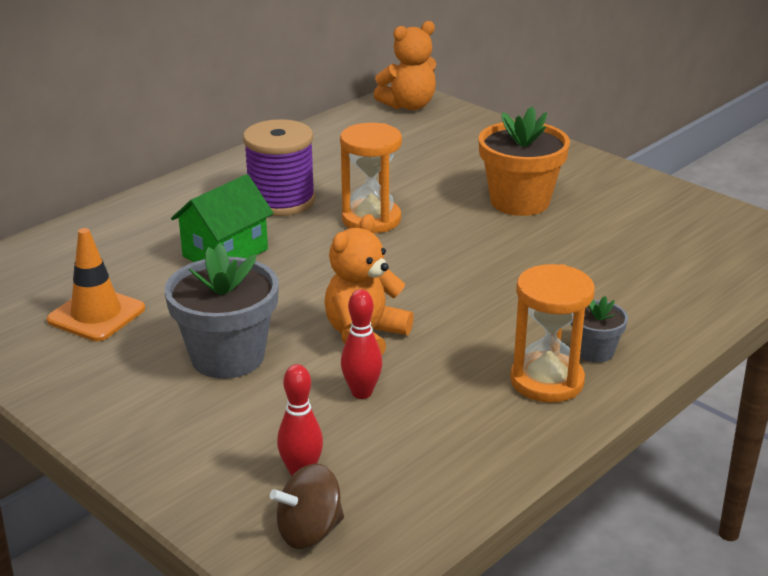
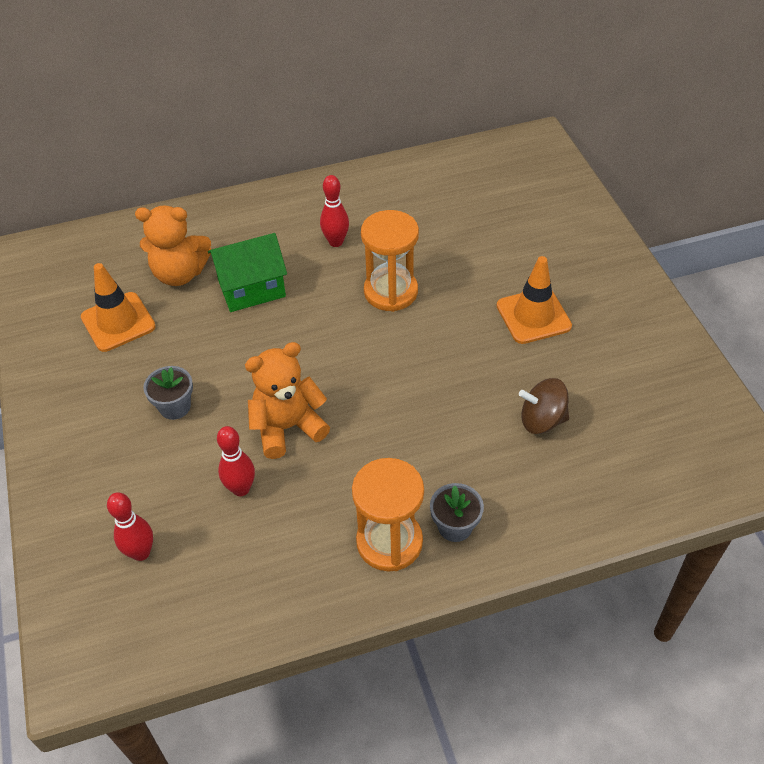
camera: 30 degrees right, 20 degrees up
(227, 357) = (175, 407): grey flower pot -> grey flower pot, size x0.52
(281, 201) = (336, 242): purple spool -> red bowling pin
(309, 531) = (106, 612): brown spinning top -> brown spinning top (542, 420)
(408, 105) = (529, 154): orange teddy bear -> orange teddy bear (180, 273)
(519, 201) = (533, 316): orange flower pot -> orange traffic cone

